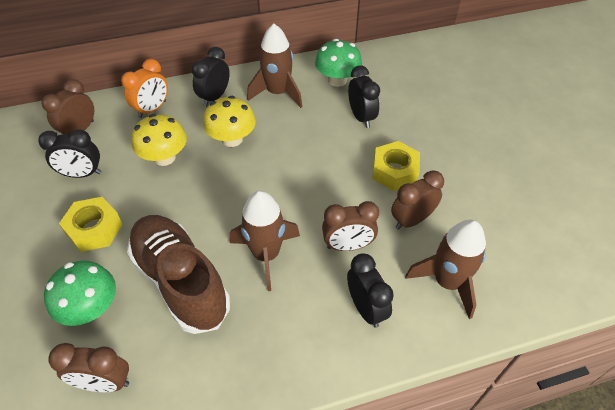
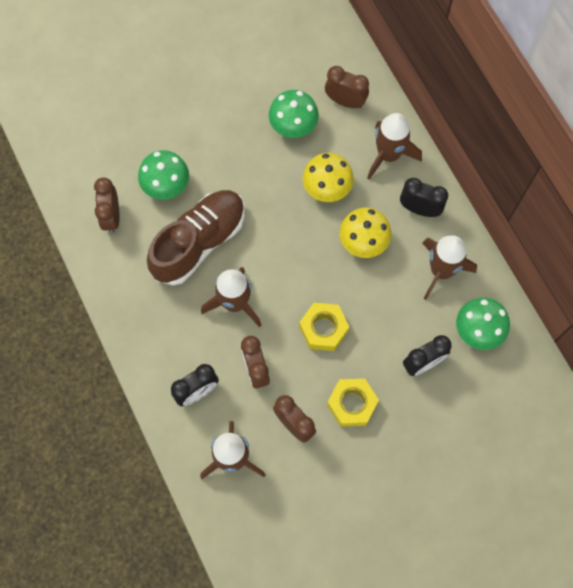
camera: 80 degrees right, 20 degrees up
(82, 174) = (293, 125): black clock -> green mushroom
(94, 229) = (236, 159): yellow nut -> yellow nut (323, 329)
(152, 109) = (388, 155): orange clock -> brown rocket

